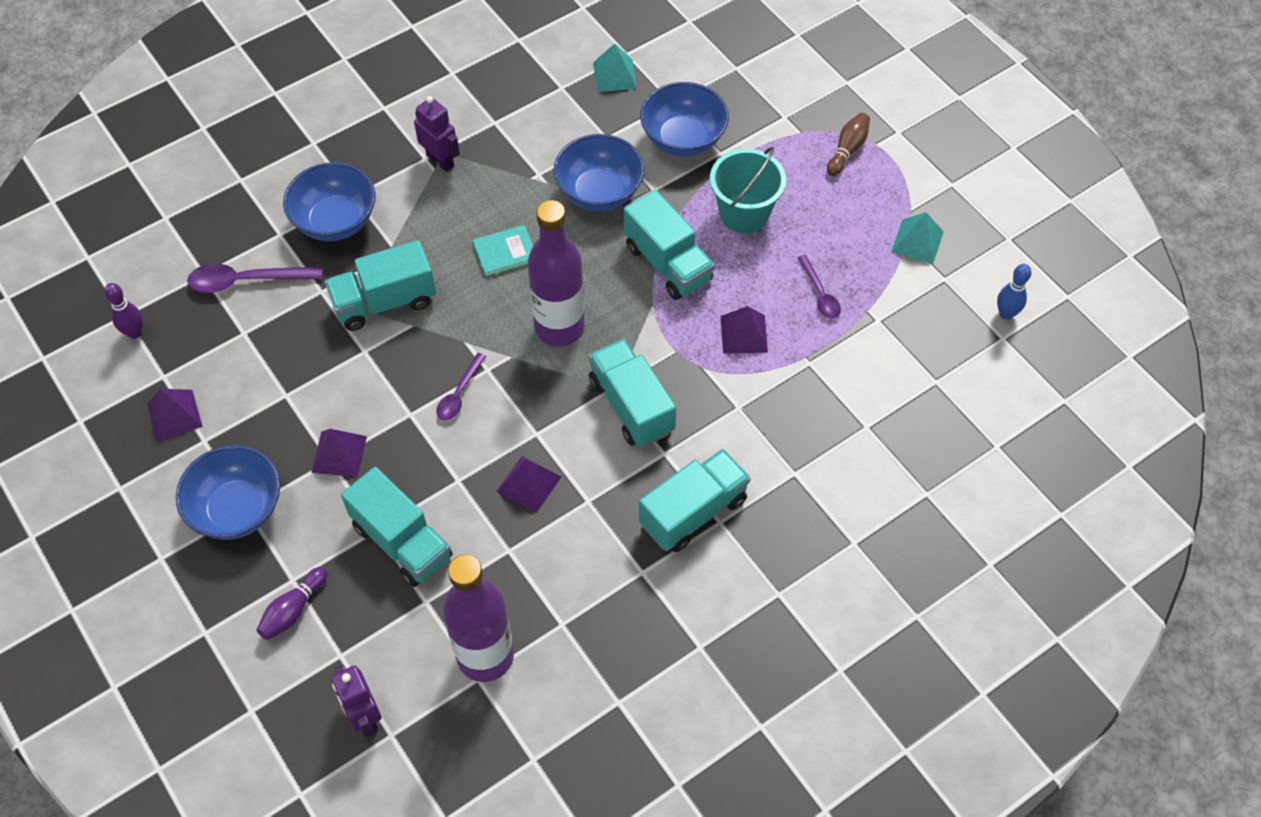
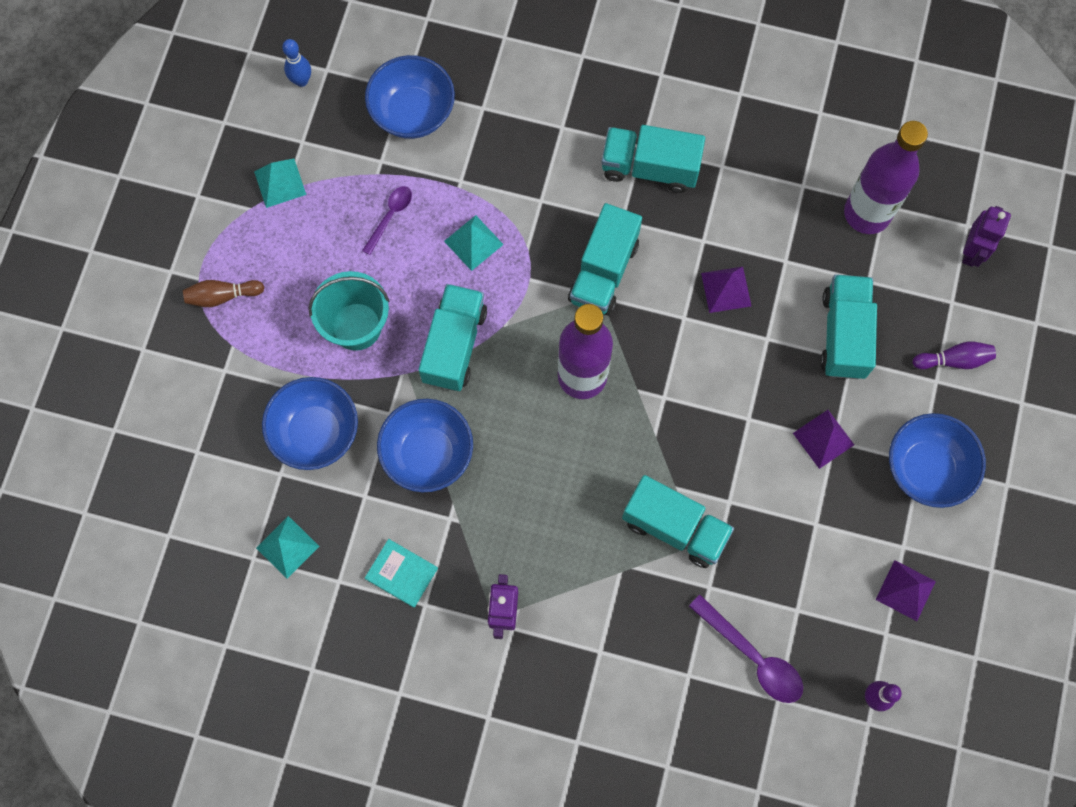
camera: 130 degrees left, 15 degrees up
(335, 221) = (637, 641): blue bowl -> blue bowl (413, 112)
(459, 394) = (701, 399): purple spoon -> none
(505, 252) = (549, 476): turquoise book -> turquoise book (401, 573)
(744, 334) = (473, 242): purple pyramid -> turquoise pyramid

